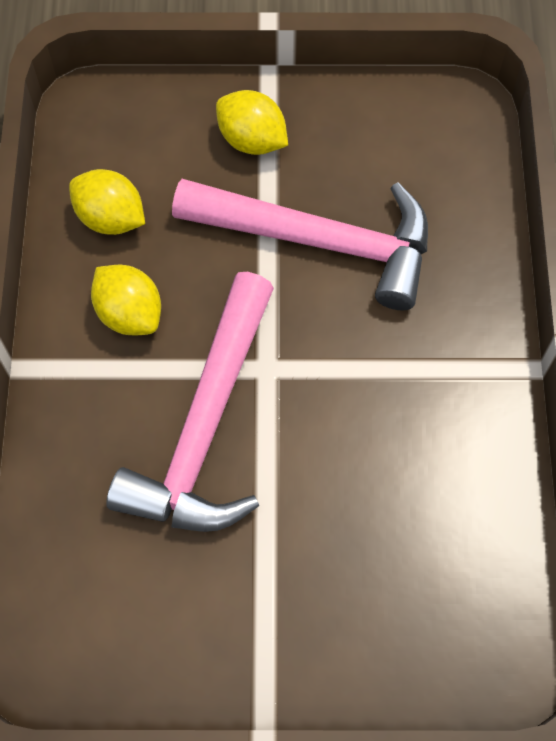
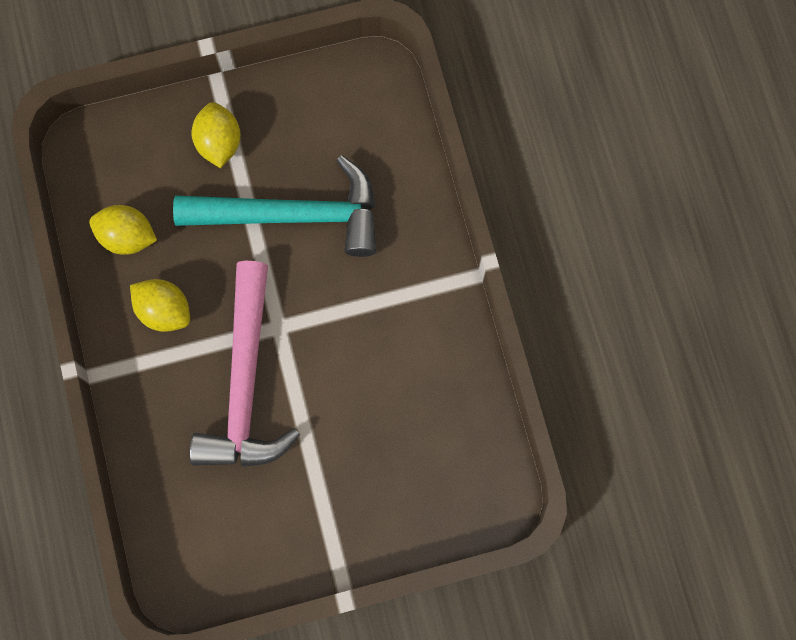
camera: 15 degrees left, 10 degrees up
(252, 140) = (219, 143): yellow lemon -> yellow lemon turned 60 degrees clockwise
(319, 241) = (292, 215): pink hammer -> turquoise hammer

